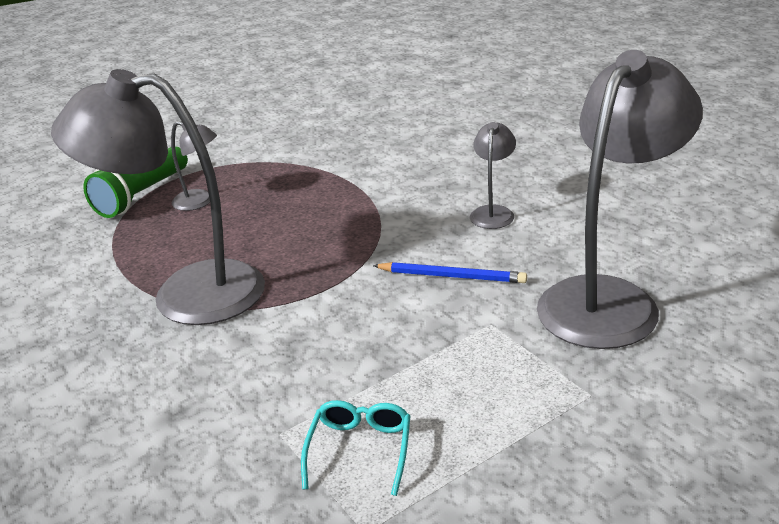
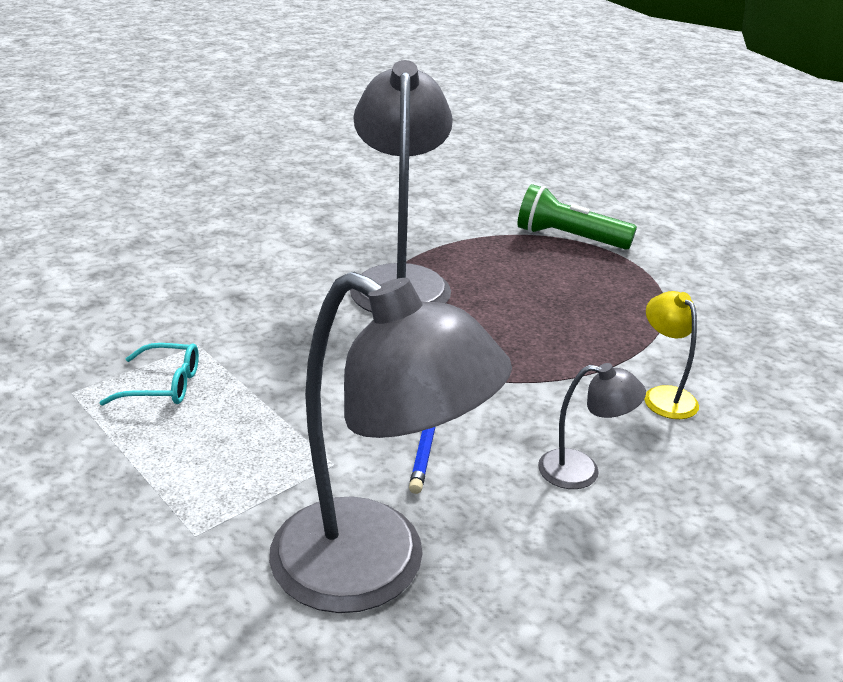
camera: 80 degrees right, 0 degrees up
(200, 202) = (564, 268): grey lamp -> none
(405, 175) = (664, 396): none -> yellow lamp

